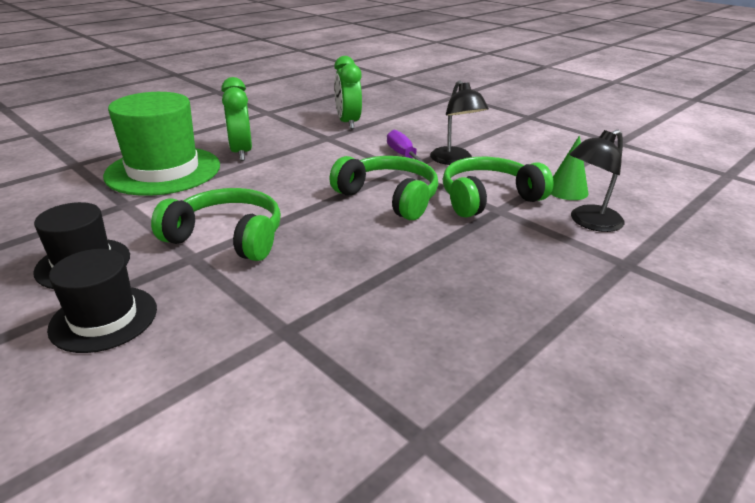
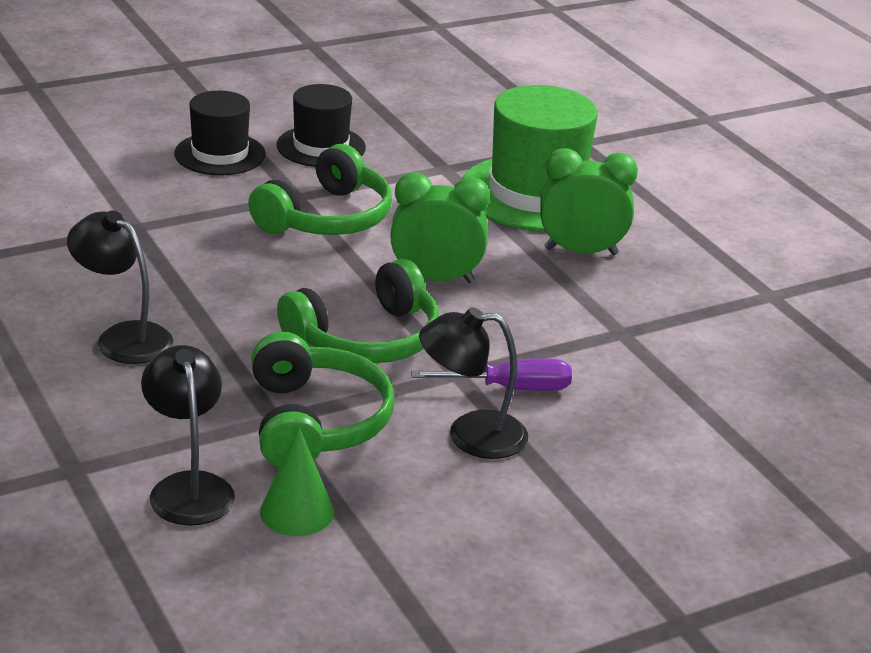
camera: 105 degrees right, 0 degrees up
(348, 123) = (694, 367): green clock -> green clock (435, 279)
(467, 286) = (123, 337): none -> black lamp

